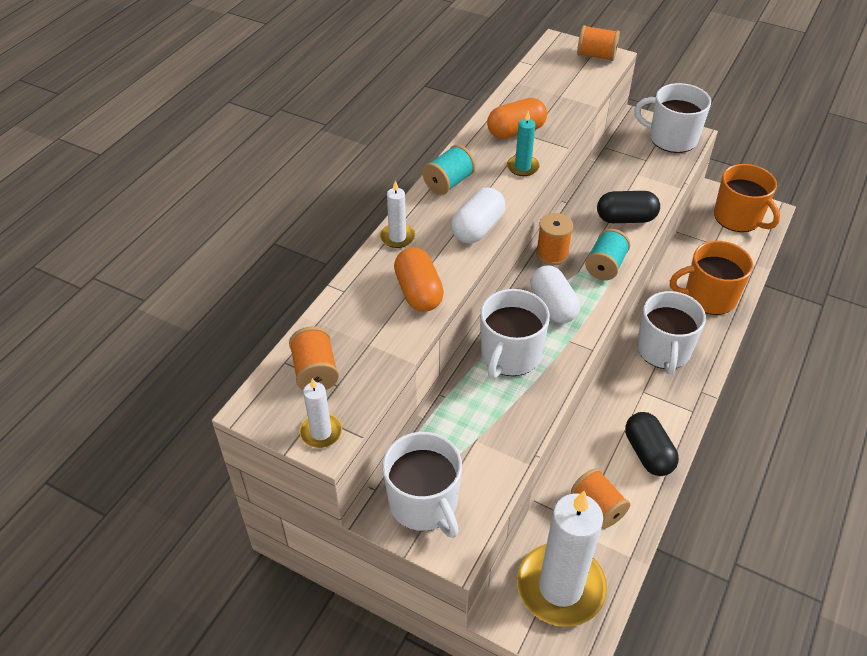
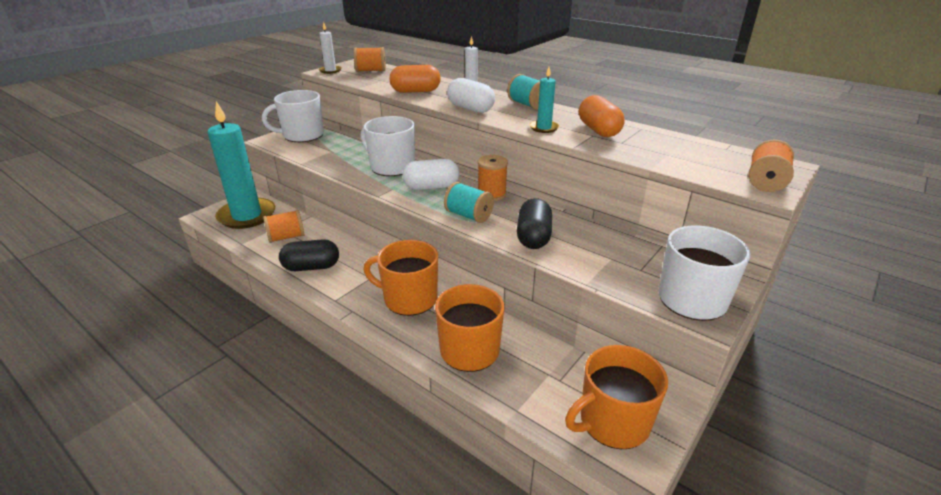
camera: 100 degrees right, 15 degrees down
(560, 587) = (247, 216): white candle -> turquoise candle
(663, 351) = (409, 299): white mug -> orange mug

